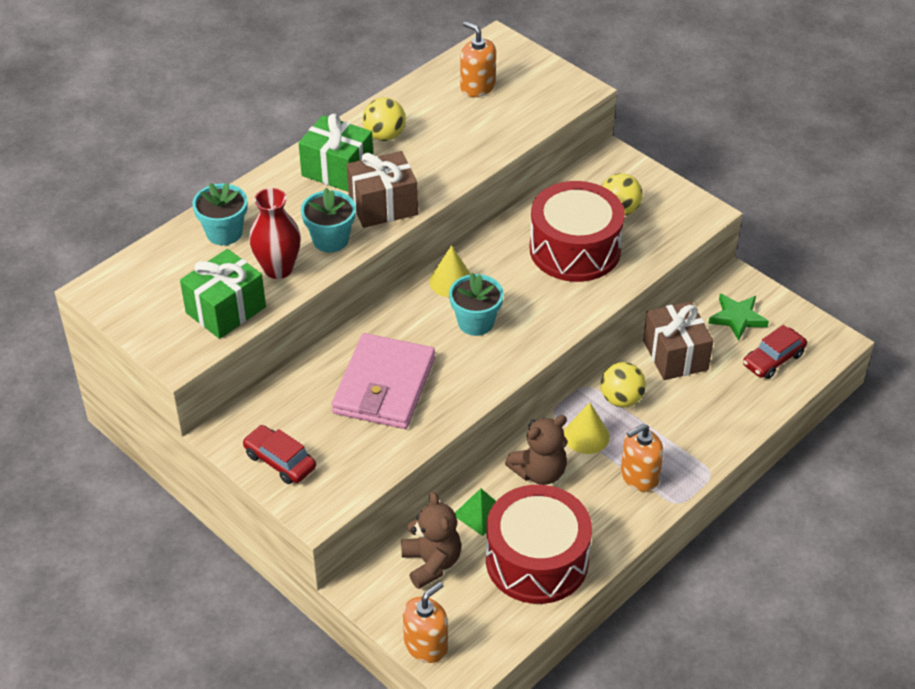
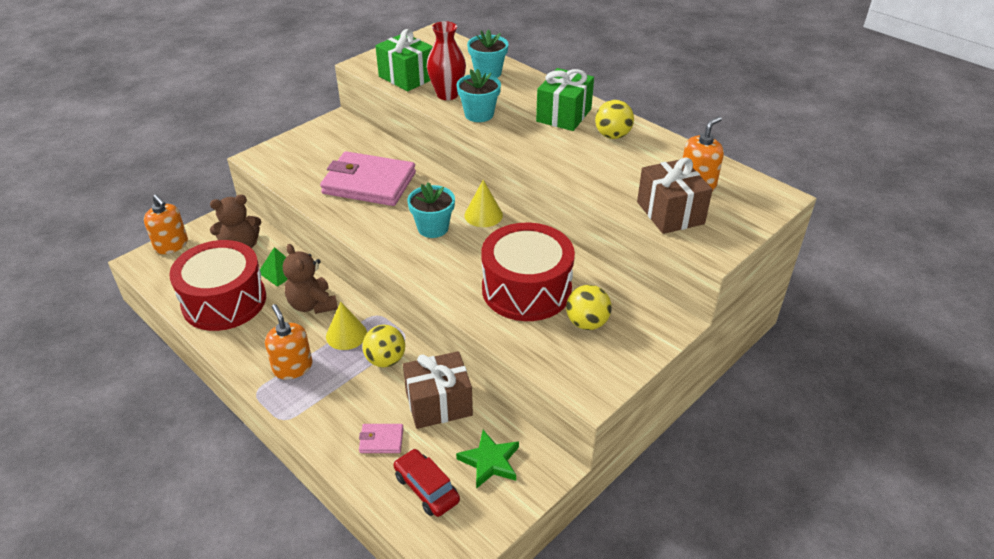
camera: 90 degrees right, 5 degrees down
(280, 461) = (307, 142): red car -> none
(383, 205) = (520, 136): brown gift -> brown gift (670, 213)
(725, 394) = (381, 440): none -> pink wallet

